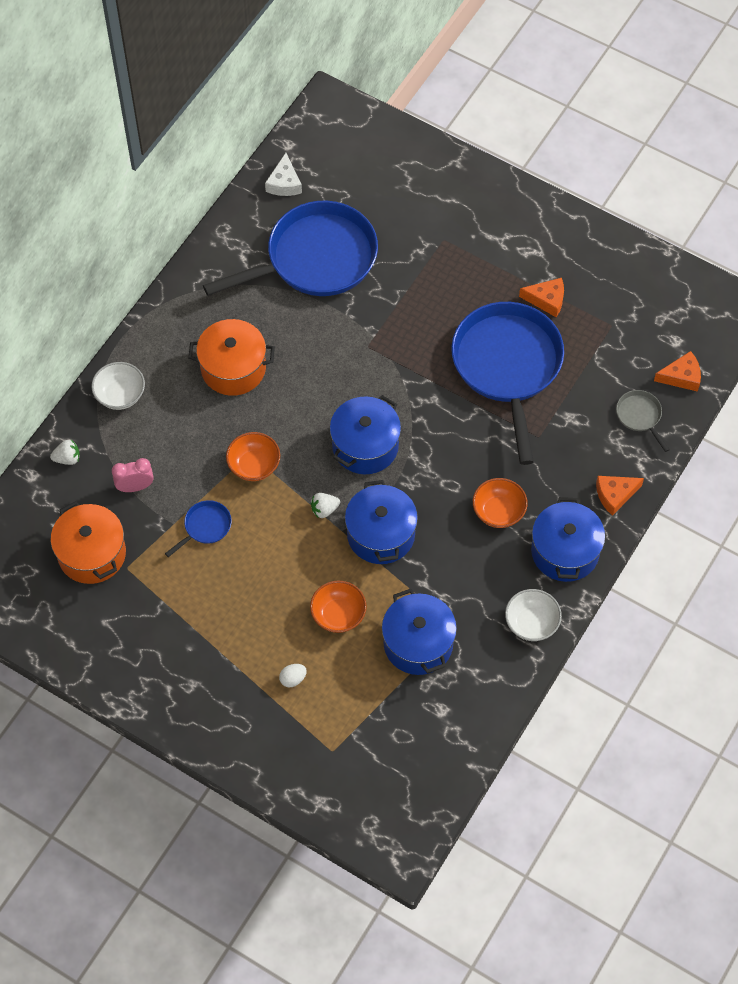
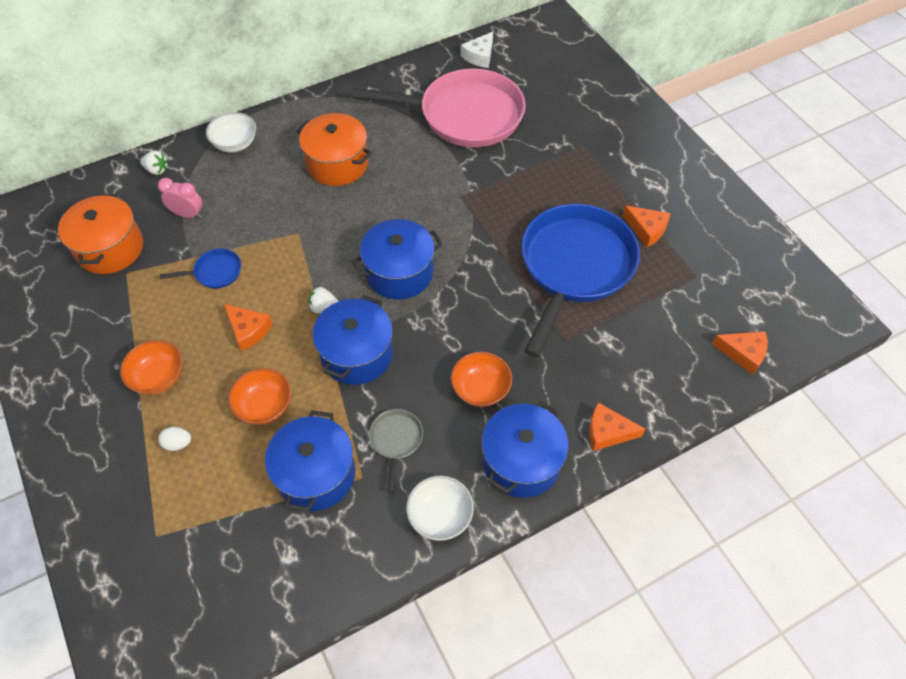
camera: 30 degrees right, 5 degrees down
(254, 465) = (294, 243): orange bowl -> orange bowl (158, 377)
(276, 561) = (248, 330): none -> orange cheese
(314, 259) = (464, 115): blue pan -> pink pan
(640, 416) = (678, 370): grey pan -> grey pan (396, 441)

